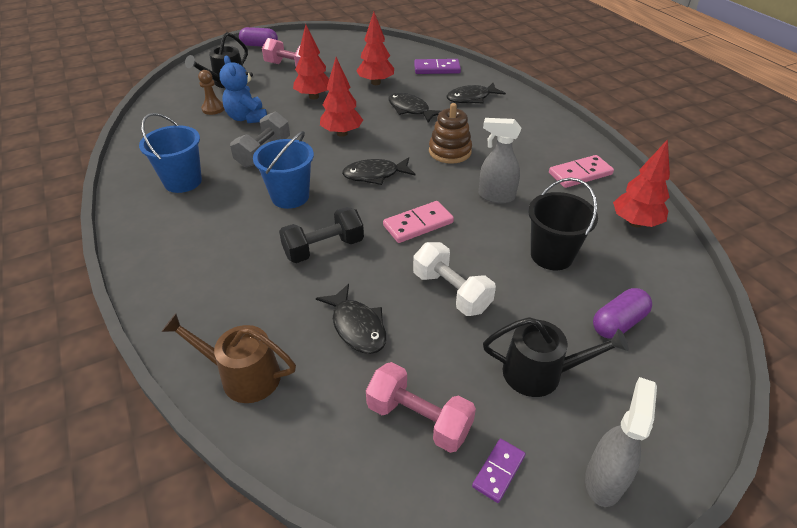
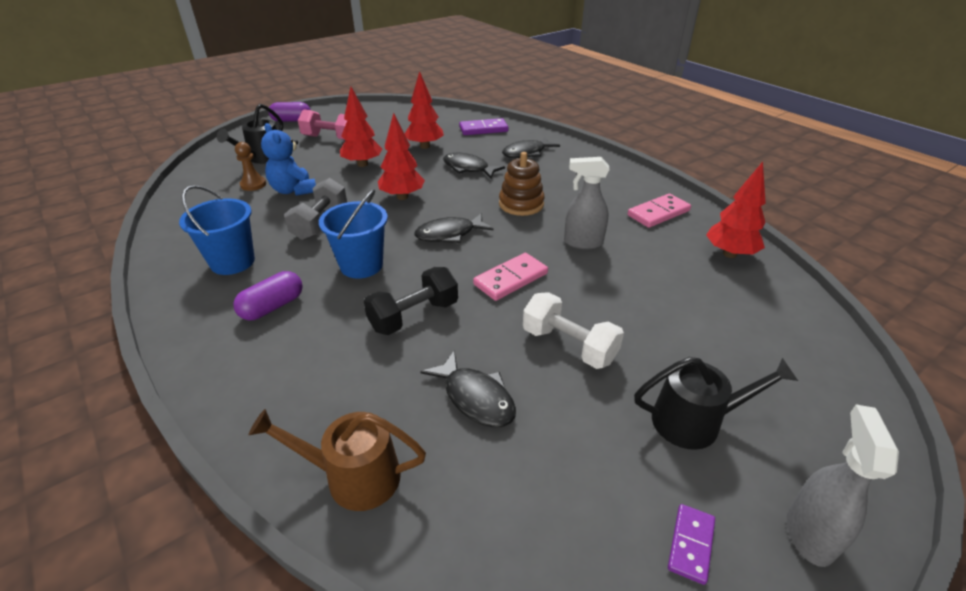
camera: 10 degrees left, 5 degrees down
(419, 419) = (579, 496): pink dumbbell -> none
(551, 255) = (660, 295): black bucket -> none
(618, 323) = (753, 355): purple capsule -> purple capsule (272, 307)

